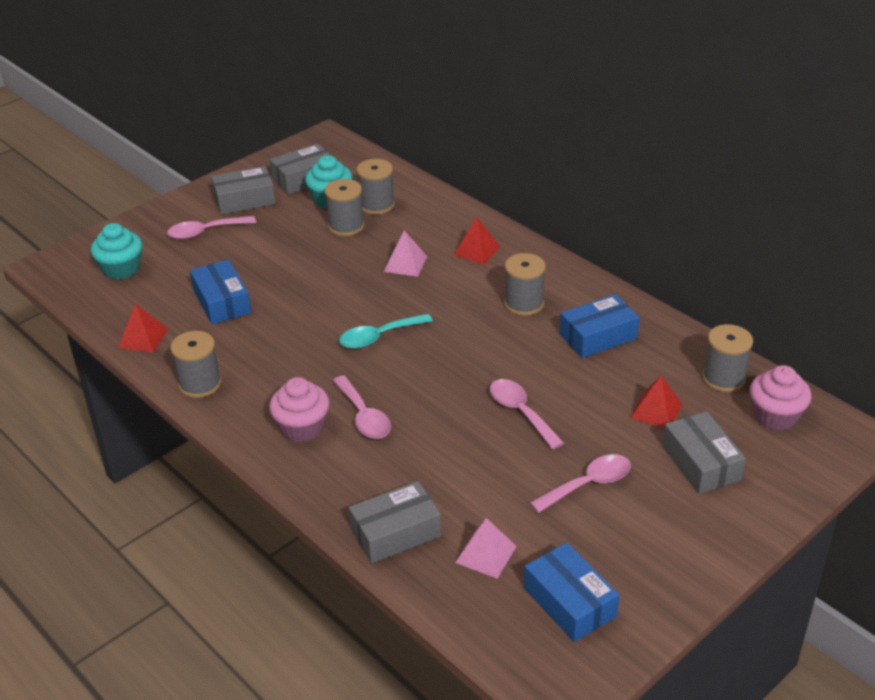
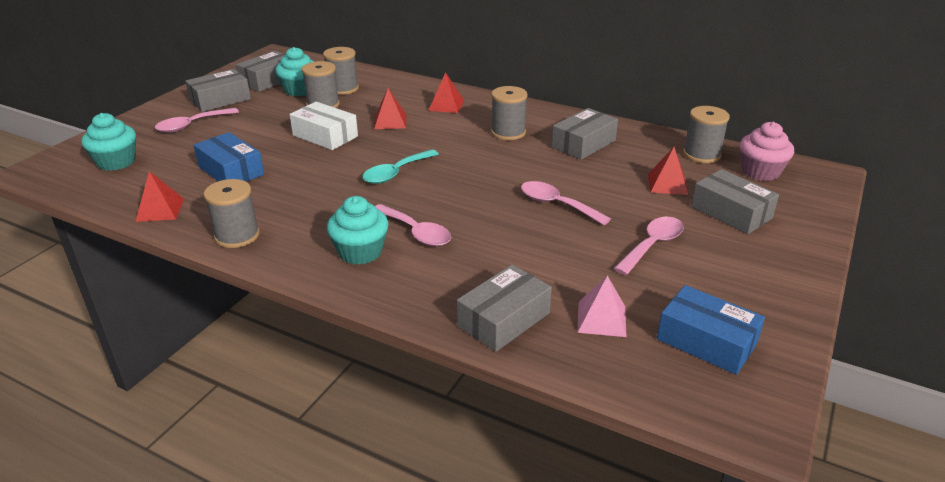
camera: 20 degrees left, 5 degrees down
(302, 427) = (360, 252): pink cupcake -> turquoise cupcake
(330, 272) = (325, 136): none -> white box
(405, 264) = (390, 121): pink pyramid -> red pyramid
(598, 336) = (583, 144): blue box -> grey box

